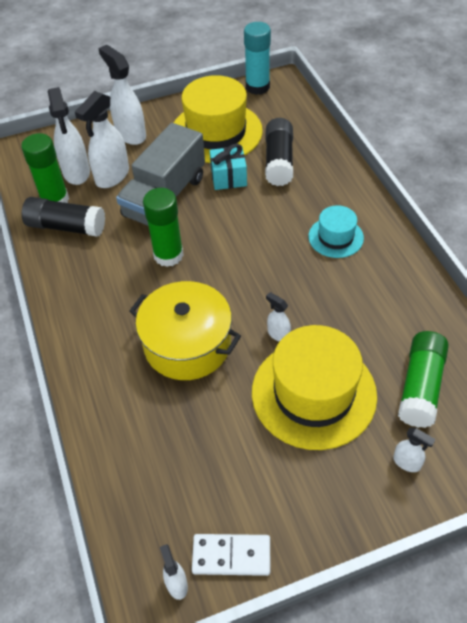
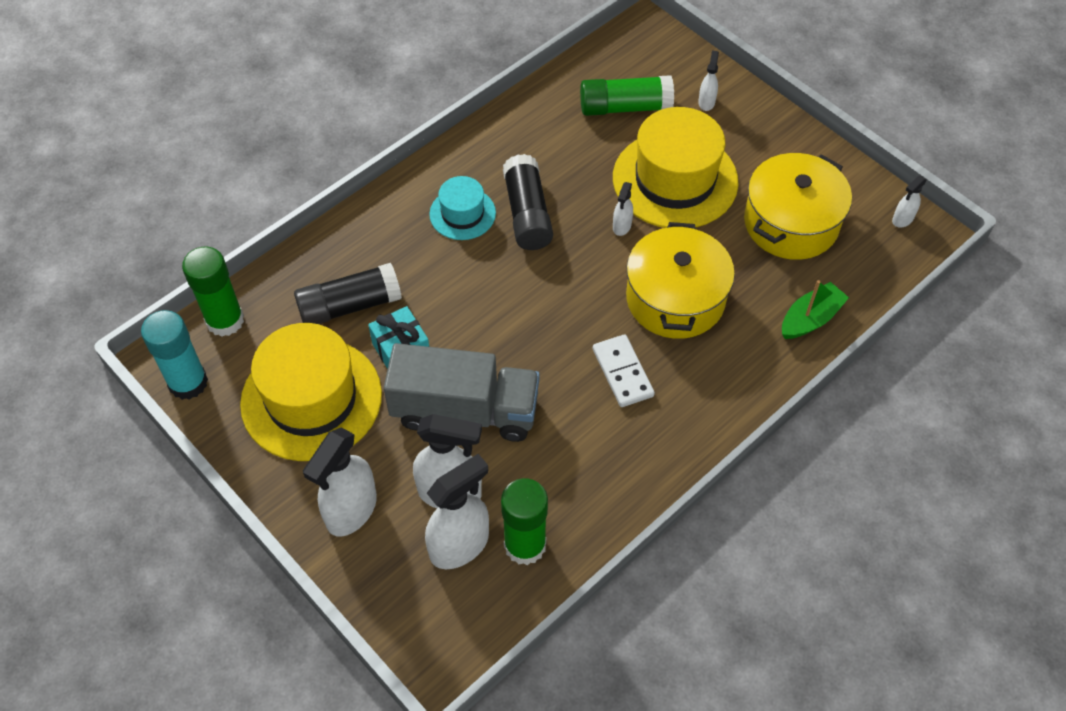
camera: 115 degrees left, 5 degrees up
(66, 226) = (566, 504): black glue stick -> black glue stick (527, 214)
(114, 436) = (810, 319): none -> green boat
(168, 255) = (562, 365): green glue stick -> green glue stick (225, 320)
(221, 470) = (791, 223): none -> yellow pot
(231, 556) = (857, 192): white domino -> white domino (623, 372)

